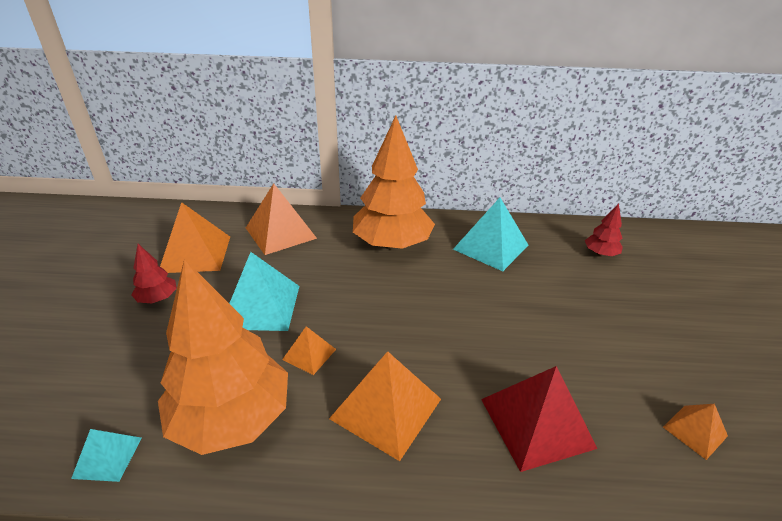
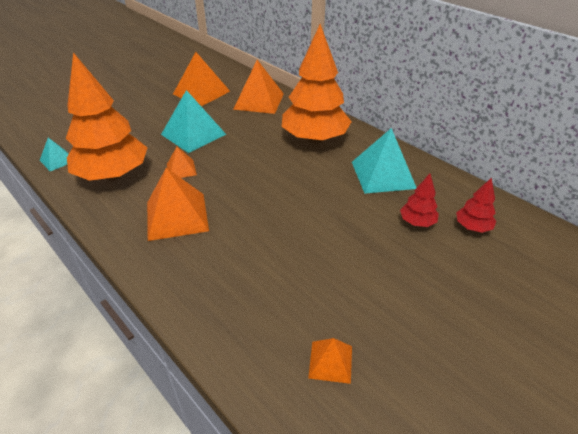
camera: 45 degrees right, 5 degrees up
(158, 298) = (156, 106): red tree -> red tree (417, 222)
(537, 423) = (239, 278): red pyramid -> none

